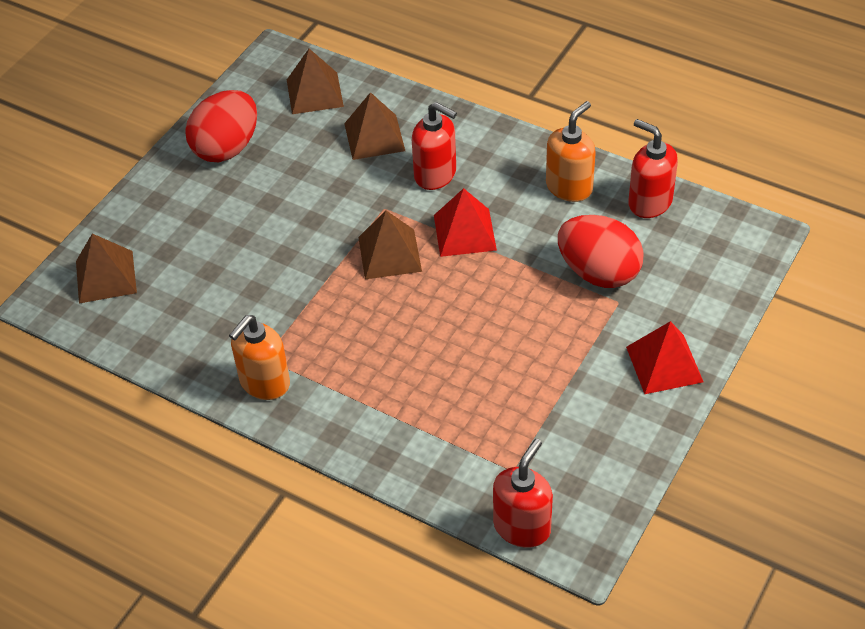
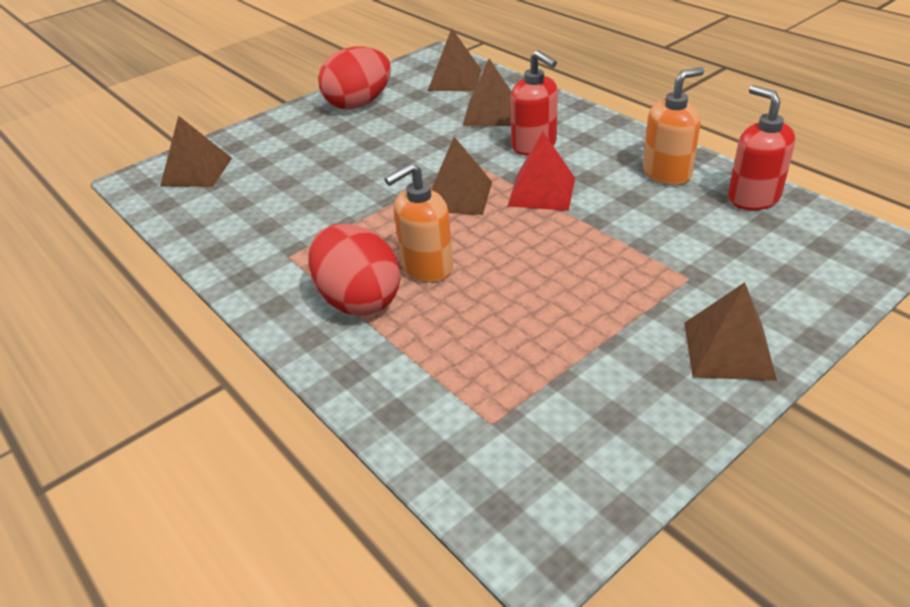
camera: 20 degrees right, 10 degrees down
(264, 383) = (272, 277): orange soap dispenser -> orange soap dispenser (426, 267)
(522, 527) = (473, 495): red soap dispenser -> none
(598, 272) = (674, 247): red egg -> red egg (359, 300)
(664, 364) = (728, 350): red pyramid -> brown pyramid

